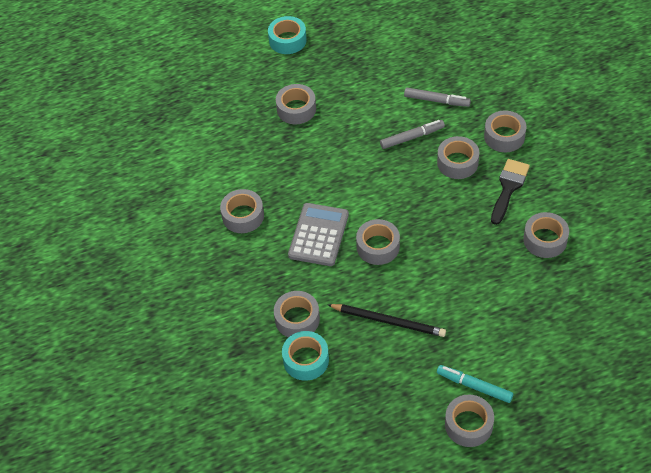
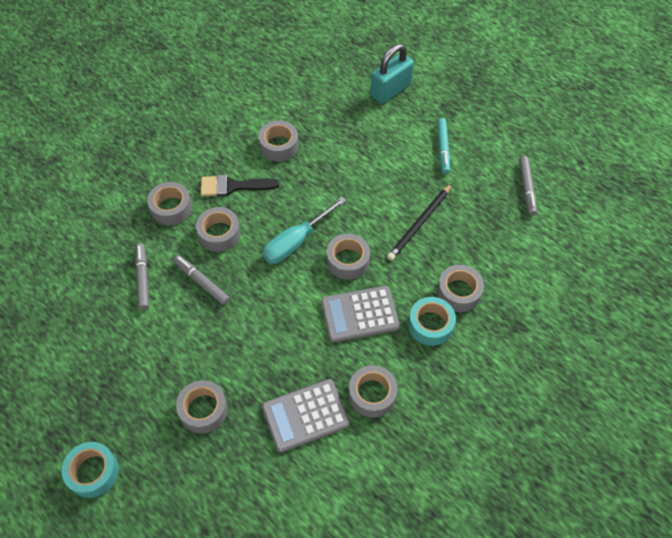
camera: 120 degrees left, 5 degrees up
(253, 168) = (305, 415): none -> grey calculator
(306, 360) = (493, 268): turquoise tape -> turquoise tape (430, 325)
(382, 441) = (526, 188): none -> grey marker
(388, 321) = (419, 224): black pencil -> black pencil turned 135 degrees counterclockwise
(419, 215) = (296, 241): none -> turquoise screwdriver
(468, 425) = (476, 142): grey tape -> none
(584, 372) = (390, 90): none -> turquoise padlock

